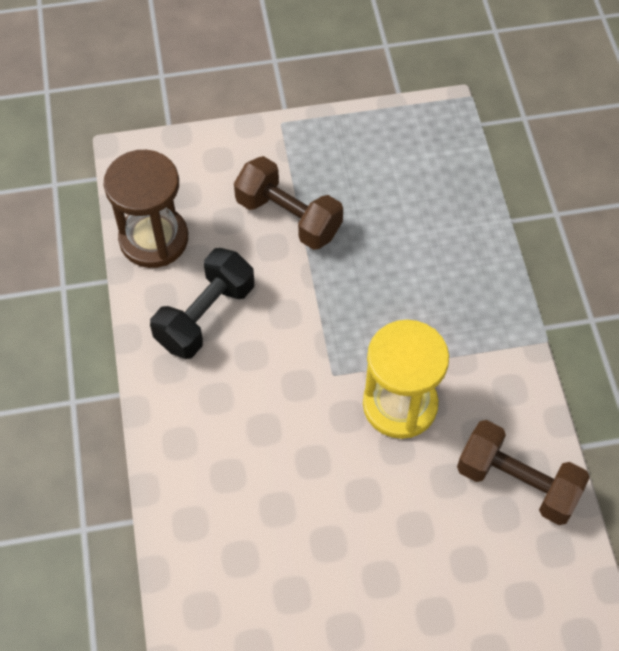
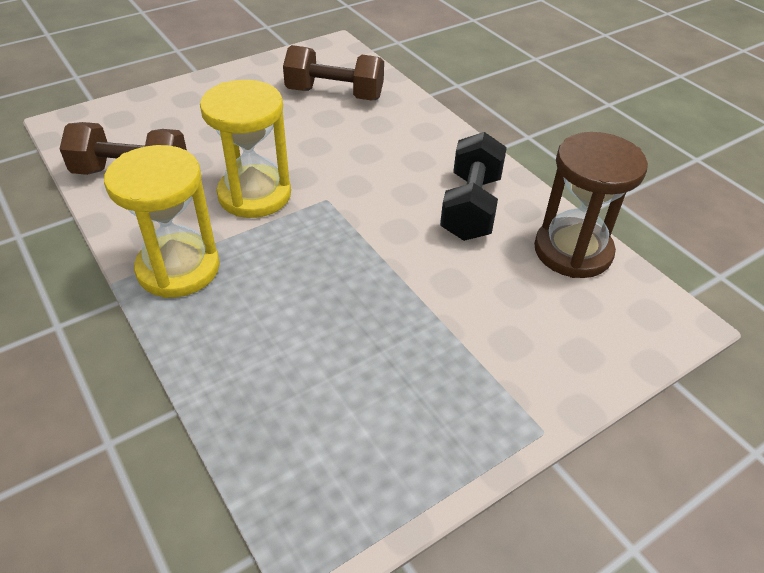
camera: 155 degrees right, 15 degrees down
(288, 217) = (453, 315): brown dumbbell -> brown dumbbell (334, 94)
(489, 336) = (178, 268): none -> yellow hourglass

